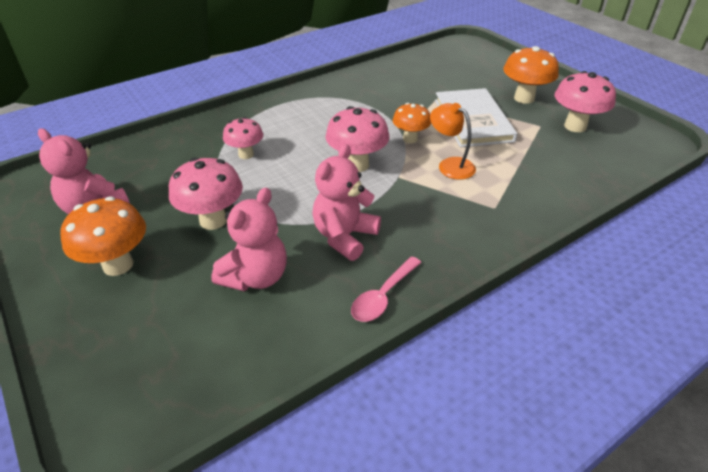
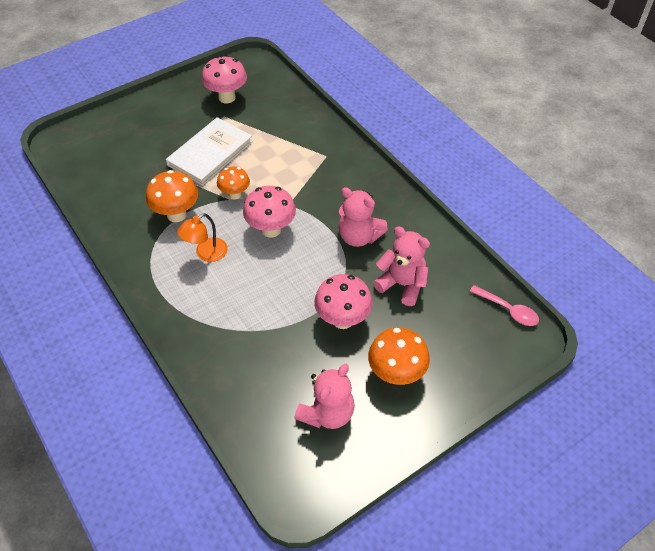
camera: 90 degrees left, 10 degrees up
(246, 154) = (250, 309): pink mushroom -> none
(383, 296) = (413, 217): pink spoon -> pink spoon (508, 310)
(450, 165) = (274, 173): orange lamp -> orange lamp (206, 254)
(473, 120) = (210, 153): white book -> white book turned 45 degrees counterclockwise
(524, 98) = (178, 118): orange mushroom -> orange mushroom (176, 214)

